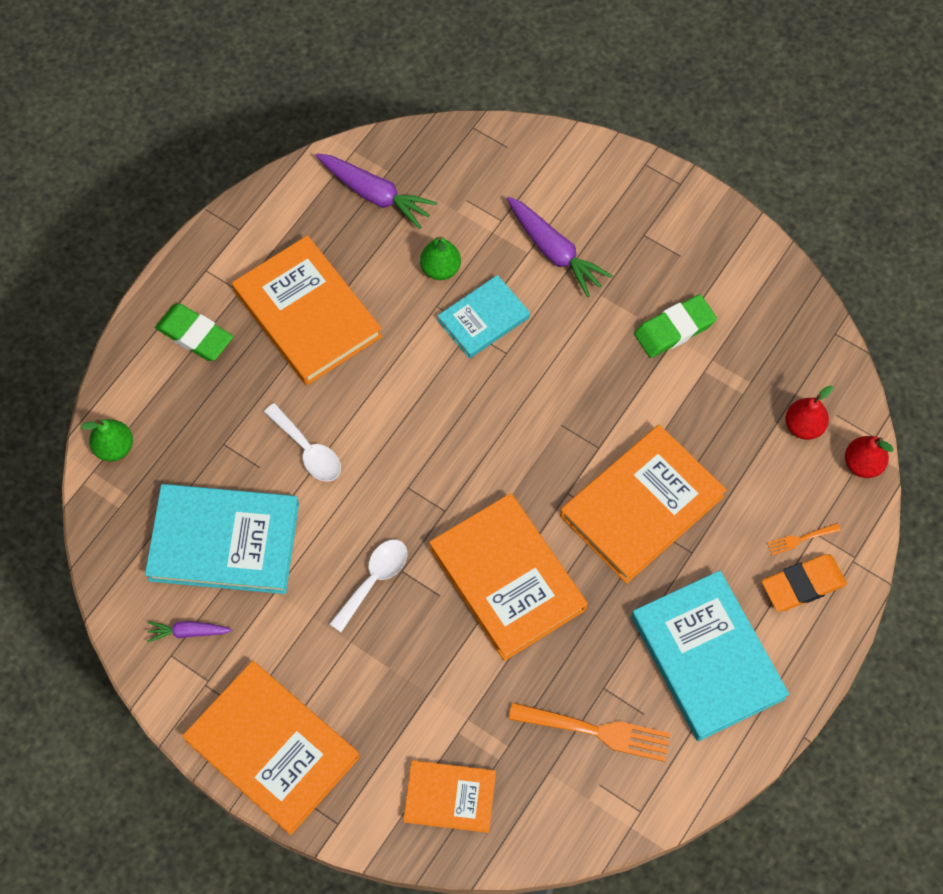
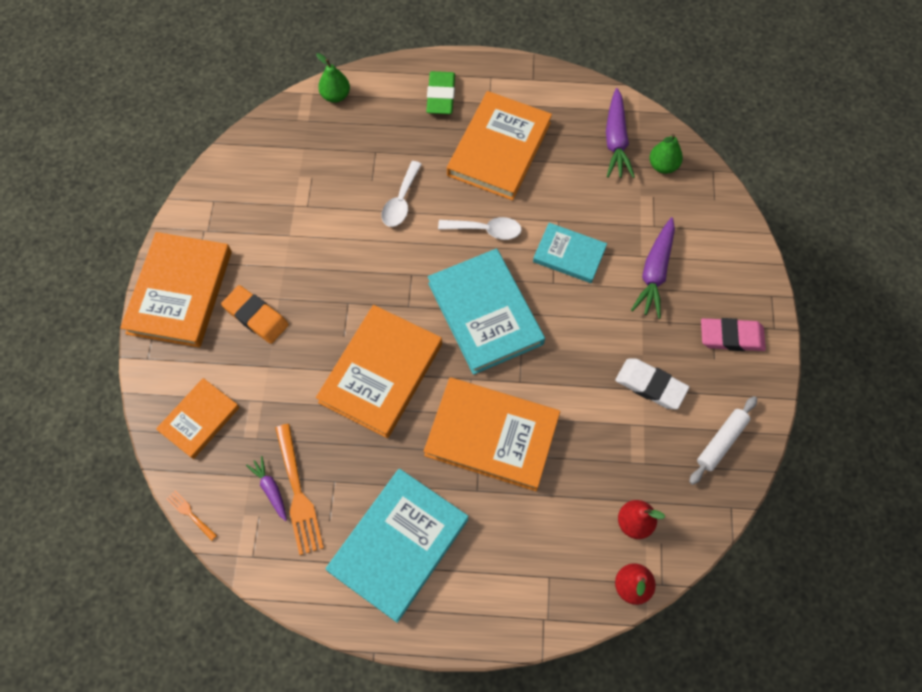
camera: 60 degrees right, 0 degrees up
(188, 632) = (234, 202): purple carrot -> purple carrot (271, 489)
(224, 541) = (308, 188): turquoise book -> turquoise book (485, 313)
(374, 580) = (331, 289): white spoon -> white spoon (486, 230)
(440, 269) = (588, 208): green pear -> green pear (662, 166)
(450, 797) = (199, 419): orange book -> orange book turned 60 degrees clockwise
(666, 226) = (731, 337): none -> pink eraser
(674, 329) = (650, 385): green eraser -> white eraser
(767, 302) = (721, 442): none -> white rolling pin
(801, 539) = (537, 568): orange fork -> orange fork (191, 514)
(802, 585) = (499, 589): orange eraser -> orange eraser (256, 316)

